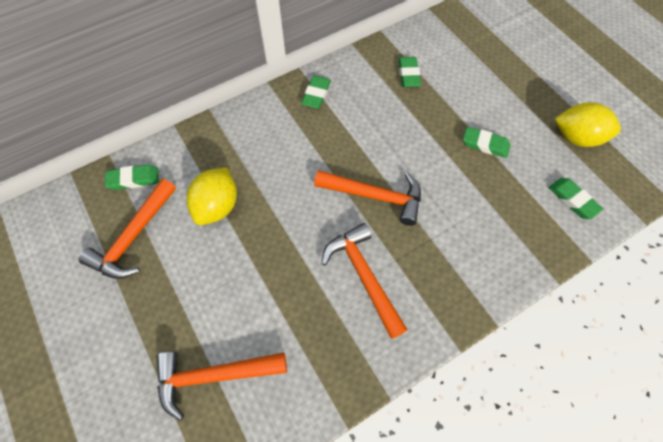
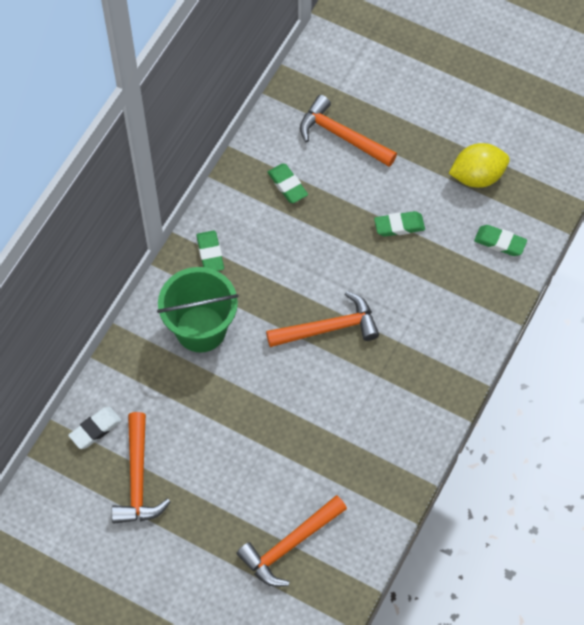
camera: 30 degrees left, 0 degrees up
(134, 179) = (95, 429): green eraser -> white eraser
(217, 206) = (193, 412): yellow lemon -> none
(270, 145) = (201, 329): none -> green bucket
(364, 276) = (361, 403): orange hammer -> orange hammer (342, 136)

